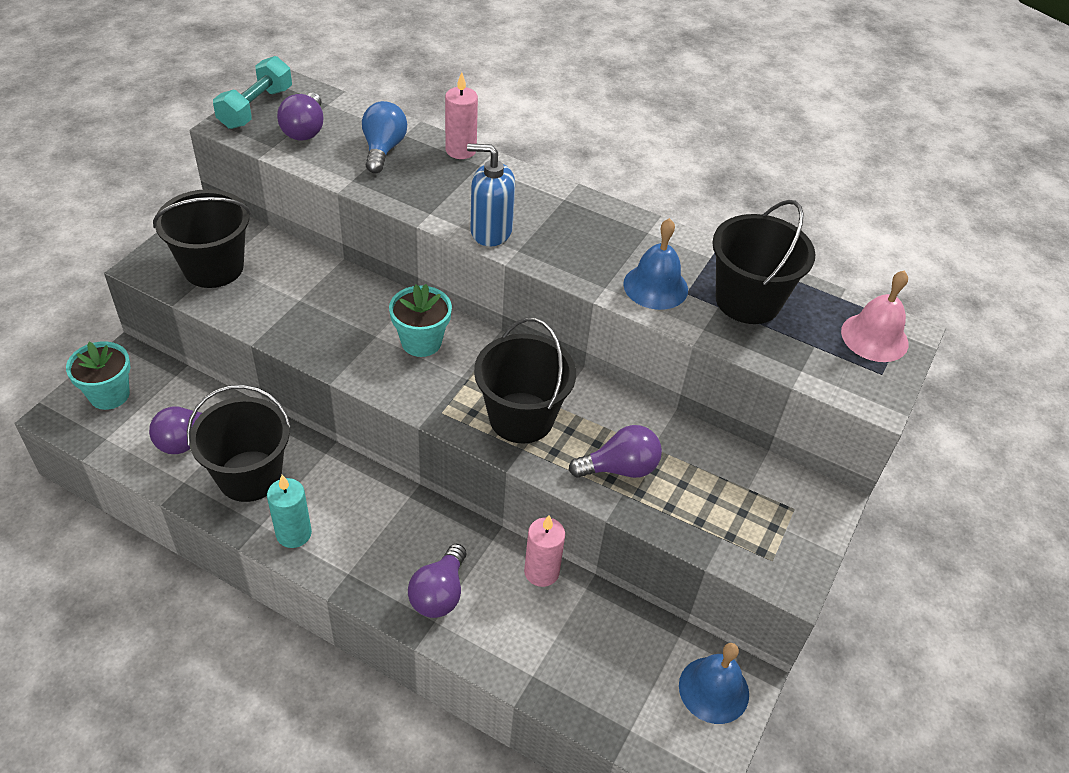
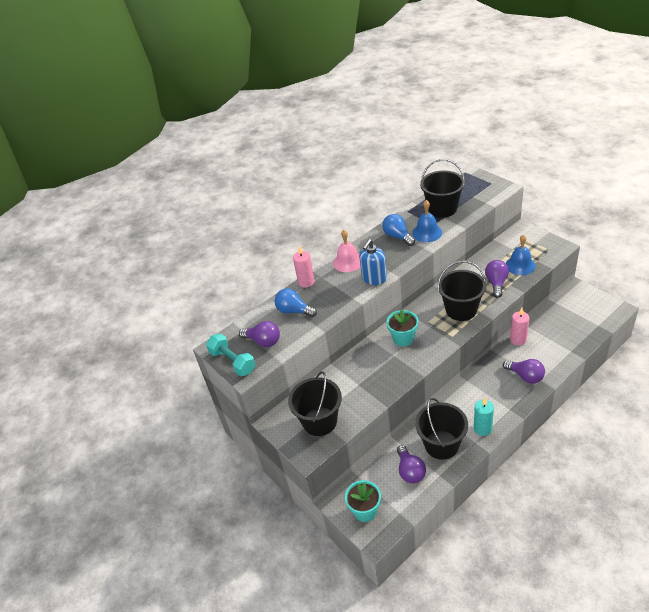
camera: 60 degrees left, 5 degrees down
(628, 246) = (397, 236): none -> blue light bulb
(714, 689) = (581, 298): blue bell -> blue bell (520, 265)
(874, 337) = (471, 181): pink bell -> pink bell (348, 262)

